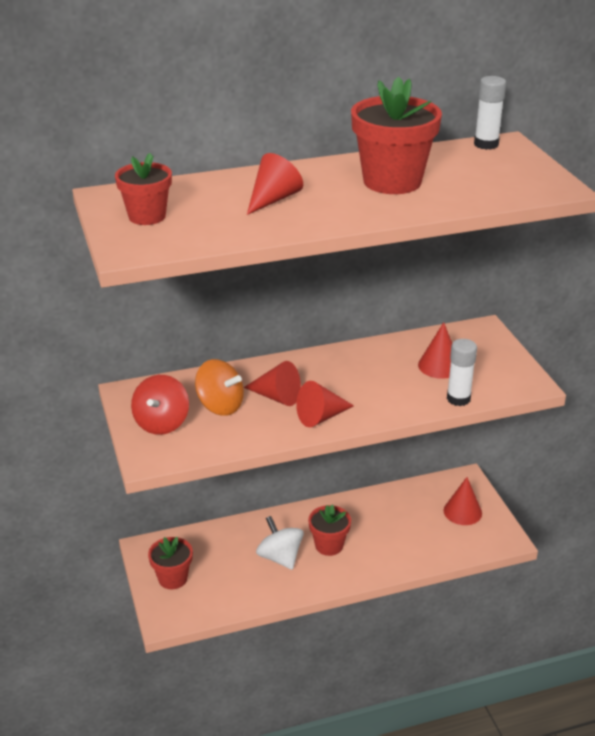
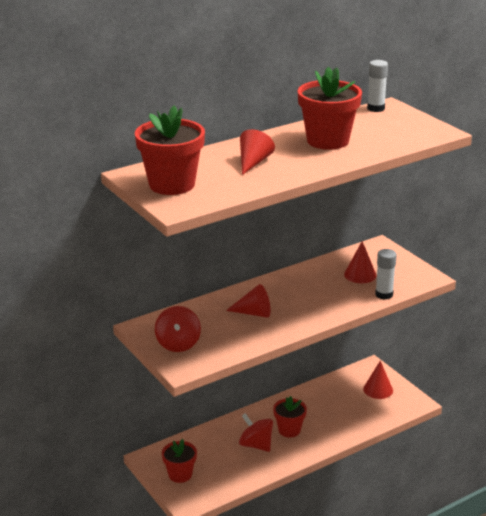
camera: 15 degrees left, 5 degrees down
(147, 216) = (172, 184): red flower pot -> red flower pot, size x1.68
(220, 406) = (215, 325): orange spinning top -> none
(280, 557) = (256, 445): white spinning top -> red spinning top
(321, 417) = (293, 321): red cone -> none

